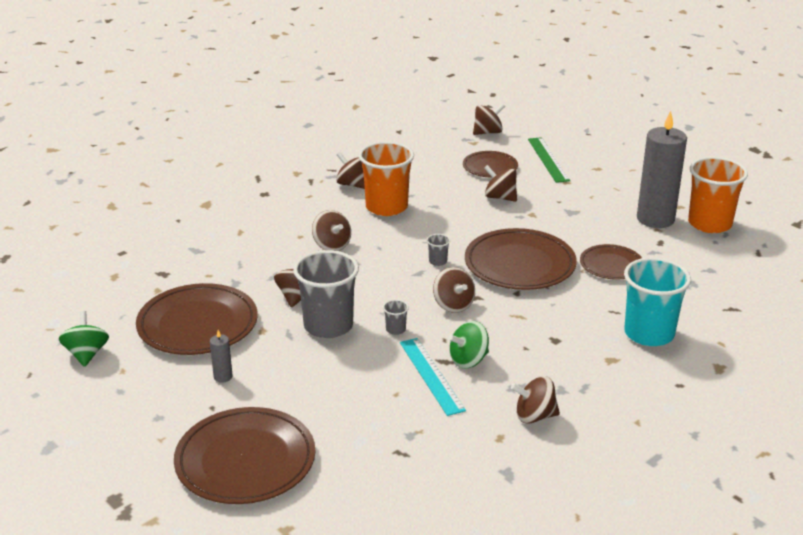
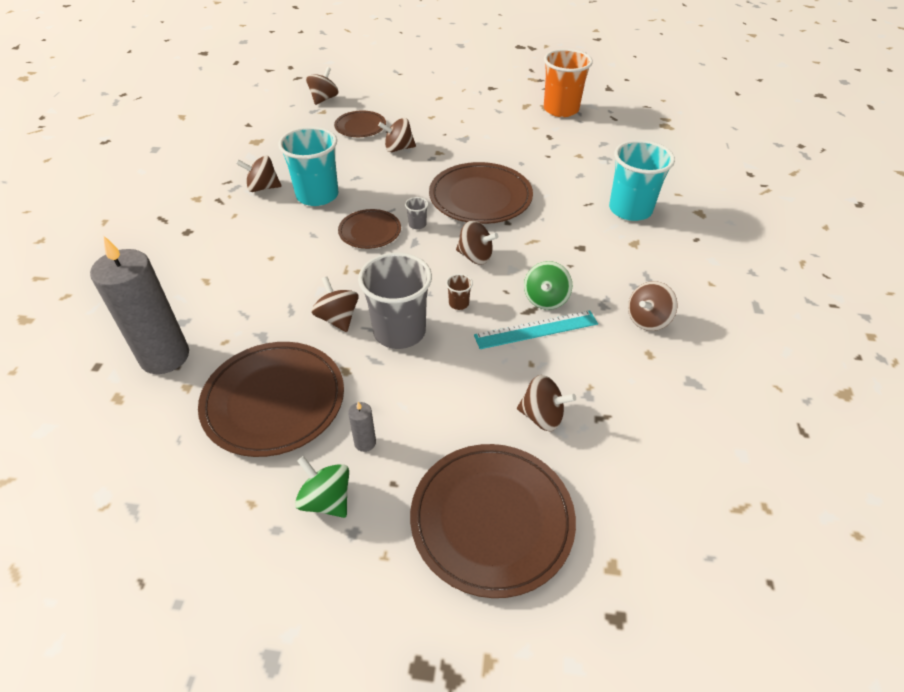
camera: 40 degrees left, 15 degrees up
(86, 354) = (186, 510): green spinning top -> green spinning top (326, 500)
(332, 245) = (311, 252): brown spinning top -> brown spinning top (542, 416)
(386, 207) = (317, 195): orange cup -> turquoise cup
(395, 329) = (459, 303): grey cup -> brown cup
(431, 375) = (536, 329): turquoise ruler -> turquoise ruler turned 45 degrees counterclockwise
(548, 159) = (396, 104): green ruler -> none
(611, 265) = (541, 168): brown plate -> brown plate (370, 231)
(655, 219) = (524, 120): grey candle -> grey candle (165, 356)

